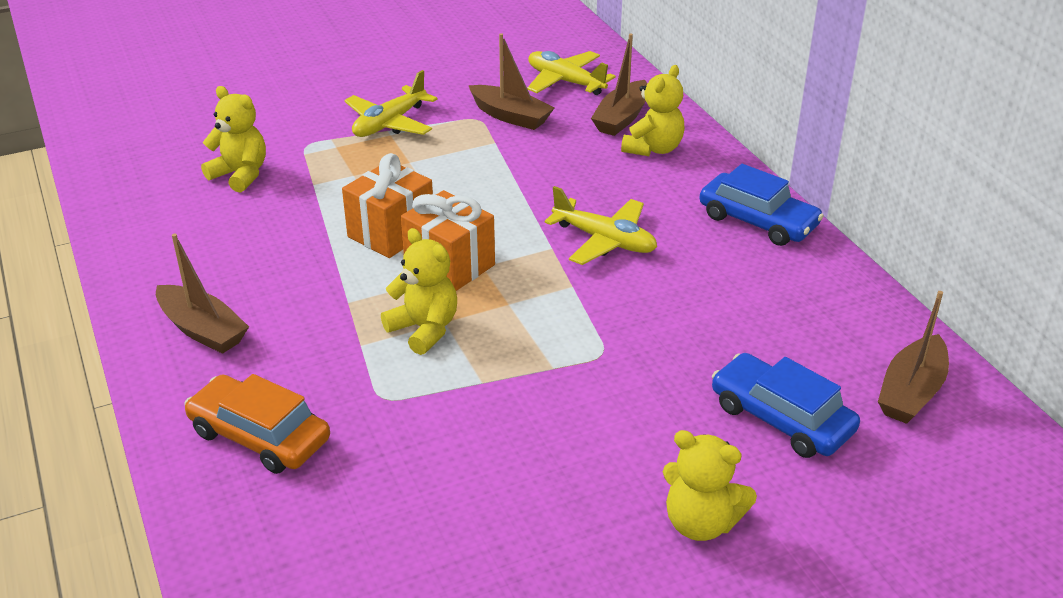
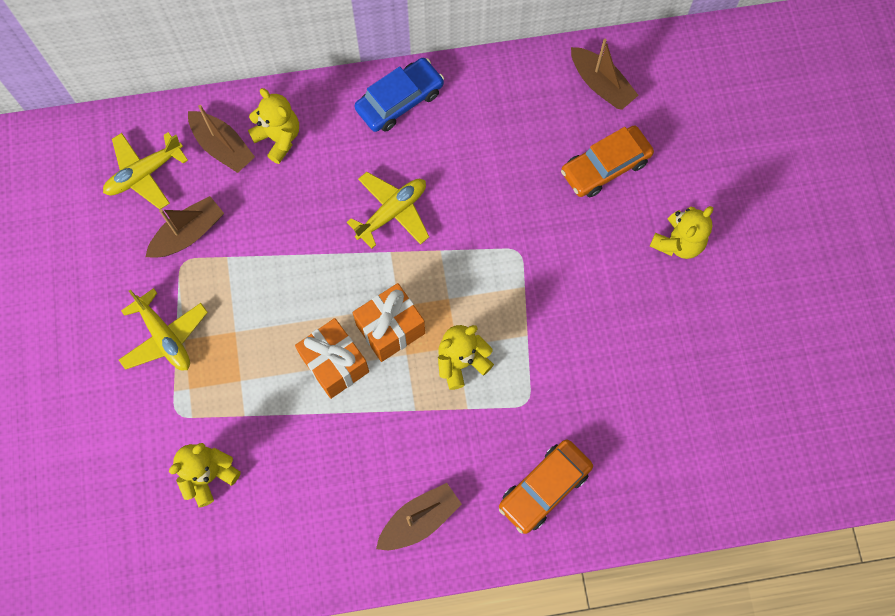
camera: 75 degrees left, 35 degrees up
(781, 418) = (605, 166): blue car -> orange car

